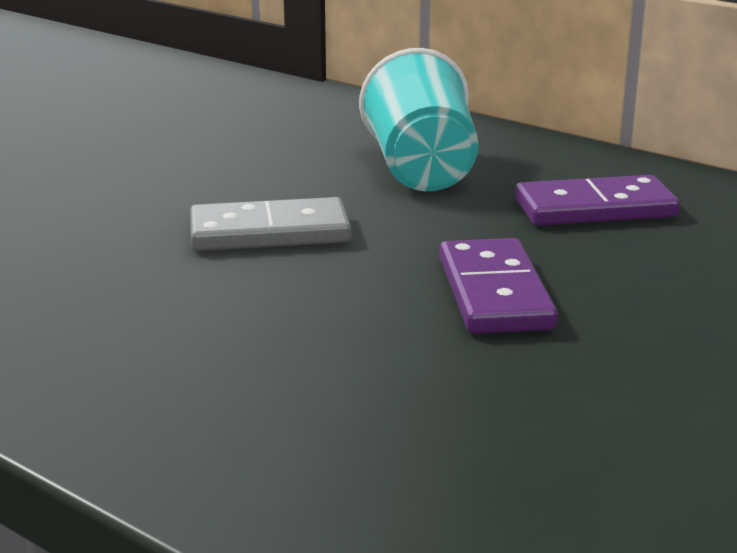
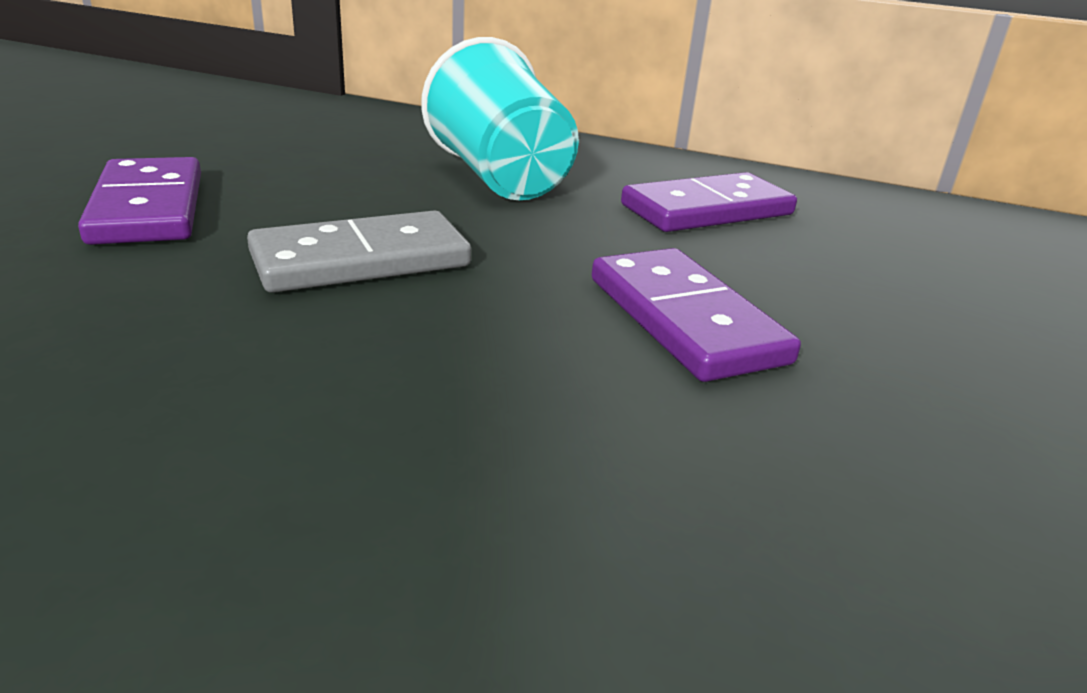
camera: 20 degrees left, 5 degrees up
(130, 184) = (149, 208): none -> purple domino

